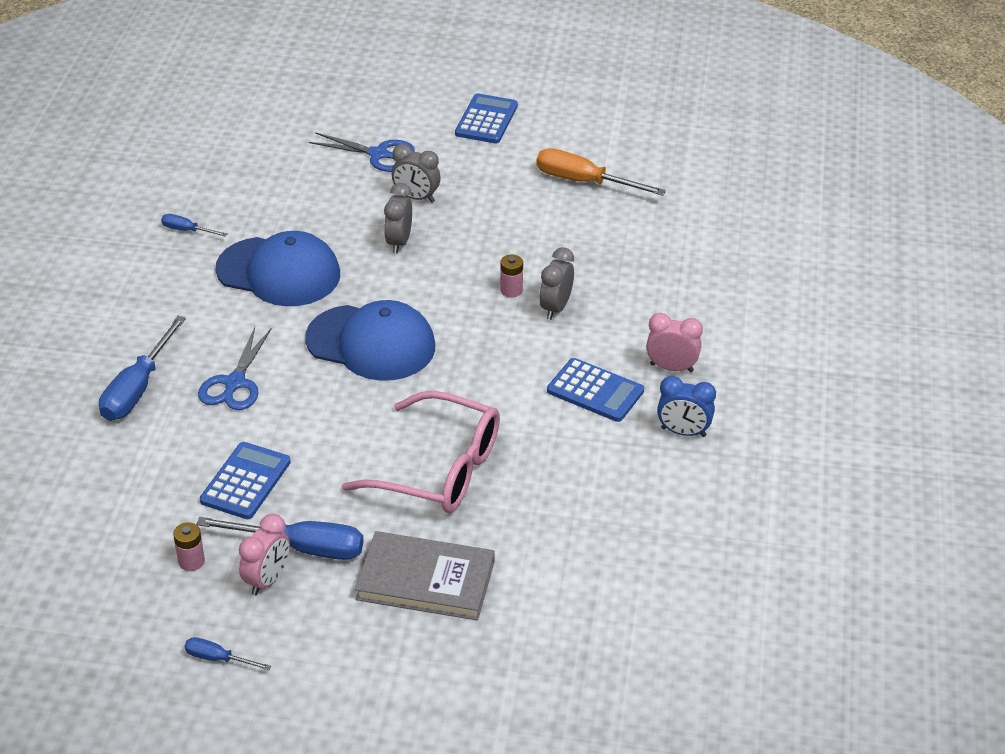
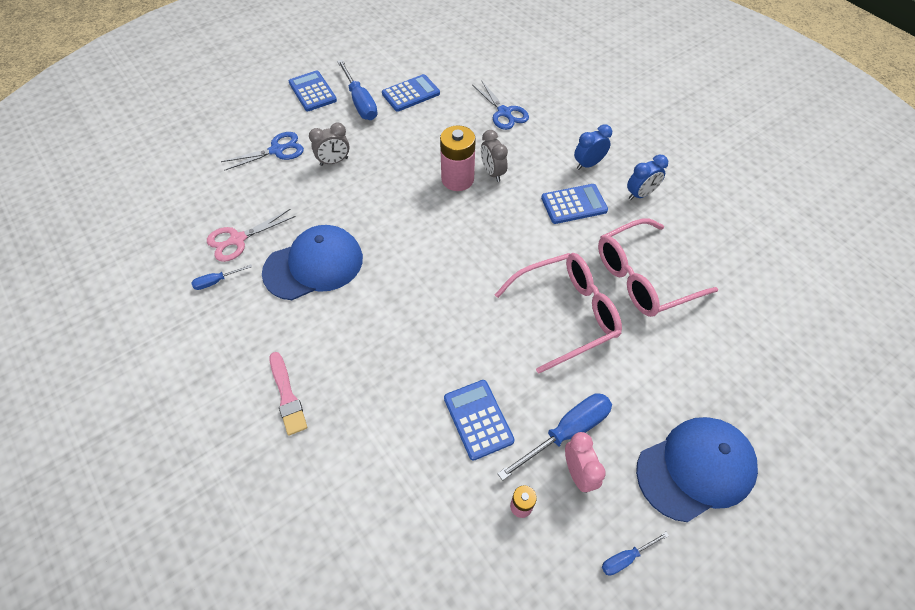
camera: 45 degrees left, 15 degrees up
(129, 352) = (287, 396): none -> pink brush
(138, 388) = (327, 417): blue screwdriver -> blue screwdriver (360, 102)
(234, 383) = (384, 359): blue scissors -> blue scissors (504, 113)
(245, 209) = (237, 240): none -> pink scissors
(371, 343) = (427, 268): blue cap -> blue cap (695, 469)
(399, 242) = (360, 195): grey clock -> none
(425, 580) = (652, 388): grey book -> none
(511, 290) = (457, 179): pink battery -> pink battery, size x2.06
(562, 498) = (643, 278): none -> pink glasses
(584, 182) = (411, 94): orange screwdriver -> blue calculator
(671, 368) = (588, 164): pink clock -> blue clock

